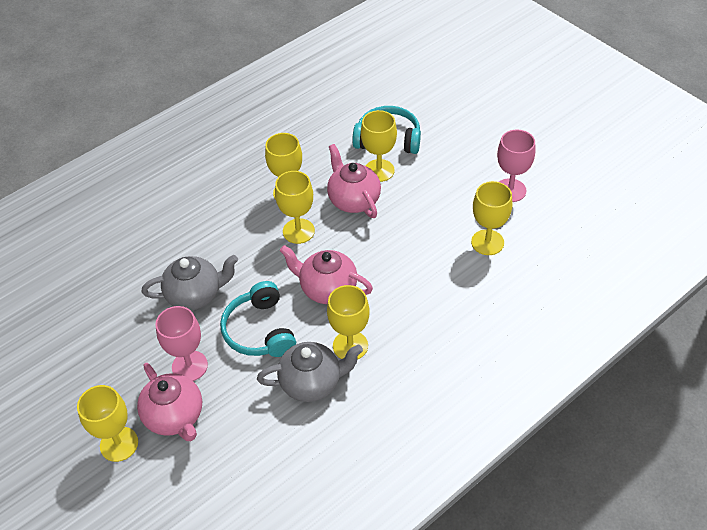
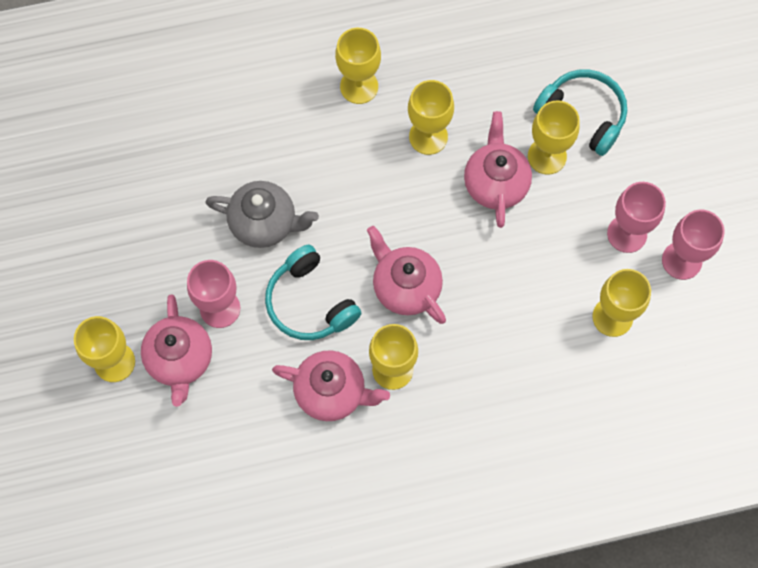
camera: 25 degrees right, 20 degrees up
(260, 330) = (310, 302): turquoise headphones -> turquoise headphones turned 45 degrees counterclockwise
(298, 231) = (413, 195): yellow goblet -> yellow goblet (359, 86)
(312, 382) = (332, 392): grey teapot -> pink teapot
(463, 191) = (627, 234): none -> pink goblet

